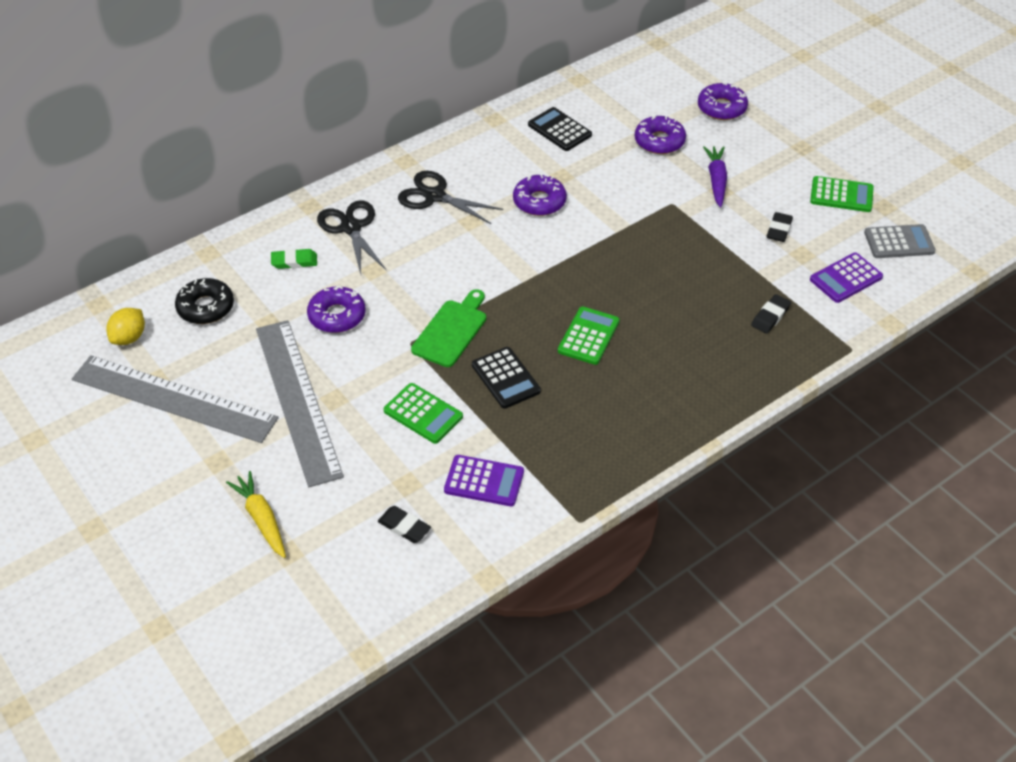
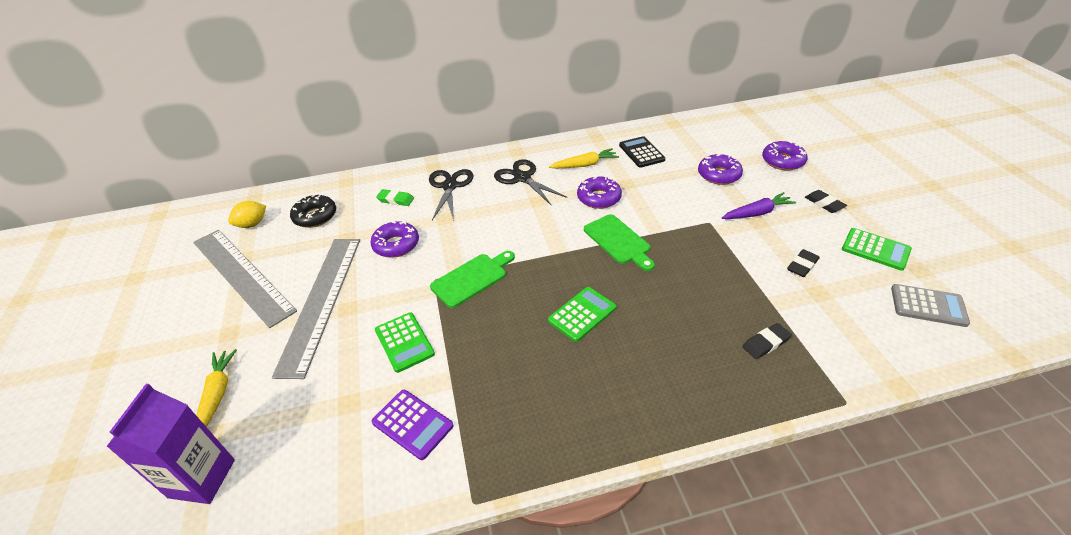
camera: 25 degrees right, 5 degrees down
(313, 586) = (202, 478): none -> purple carton
(404, 527) = (316, 446): black eraser -> black eraser (824, 203)
(500, 162) = (584, 165): none -> yellow carrot
(505, 378) = (490, 331): black calculator -> none
(587, 249) = (618, 241): none -> green cutting board
(716, 180) = (757, 213): purple carrot -> purple carrot turned 45 degrees clockwise
(846, 278) = (859, 327): purple calculator -> none

